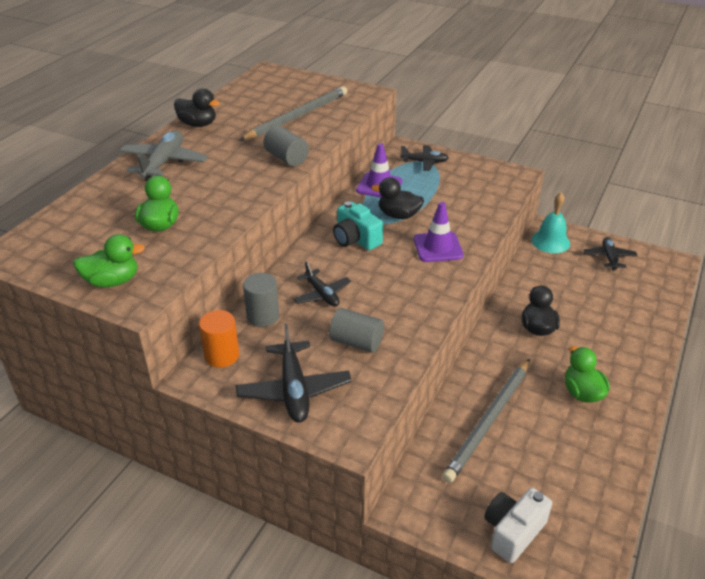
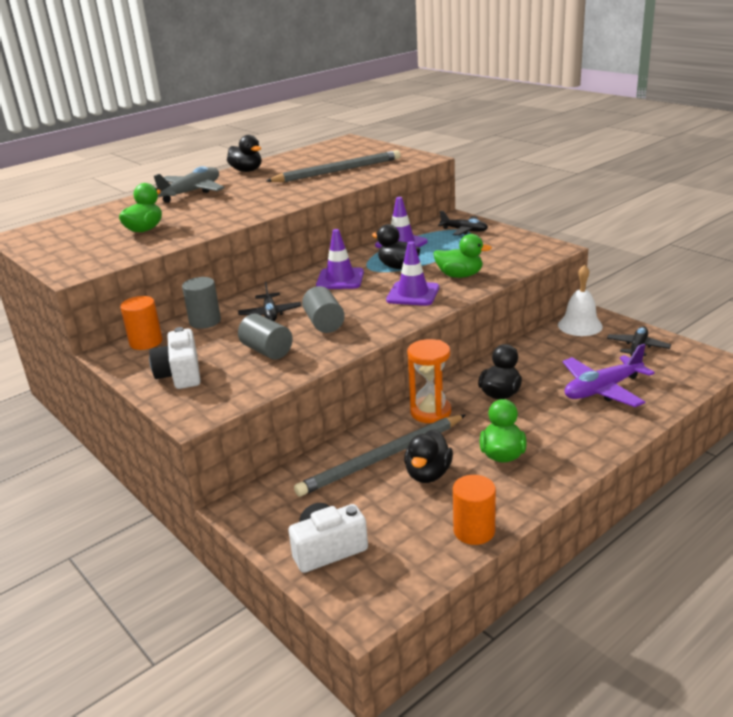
camera: 25 degrees right, 10 degrees down
(112, 281) = (71, 259): green duck -> green duck (460, 275)
(286, 158) = (296, 197): grey cylinder -> grey cylinder (324, 323)
(294, 390) = (180, 374): black plane -> white camera
(356, 239) = (340, 279): turquoise camera -> purple traffic cone
(494, 361) = (430, 412): none -> orange hourglass
(538, 428) = (428, 474): none -> black duck
(550, 241) = (580, 325): turquoise bell -> white bell
(612, 307) = (602, 389): none -> purple plane
(613, 477) = (474, 531): none -> orange cylinder

